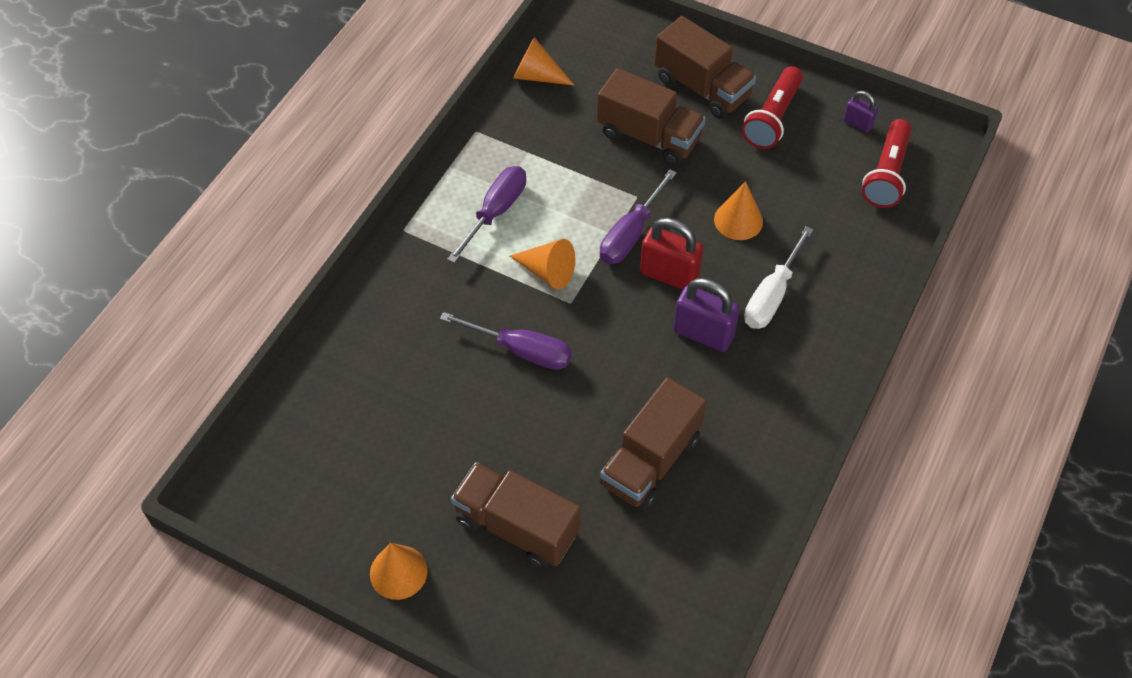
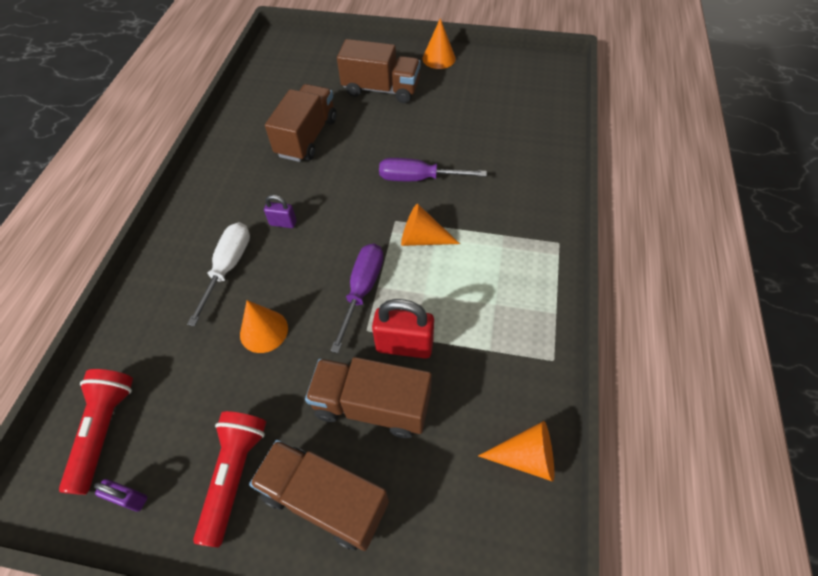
camera: 165 degrees right, 0 degrees up
(496, 211) = (490, 279): purple screwdriver -> none
(669, 275) = (319, 262): red padlock -> red padlock (404, 345)
(703, 334) = (283, 223): purple padlock -> purple padlock, size x0.55

